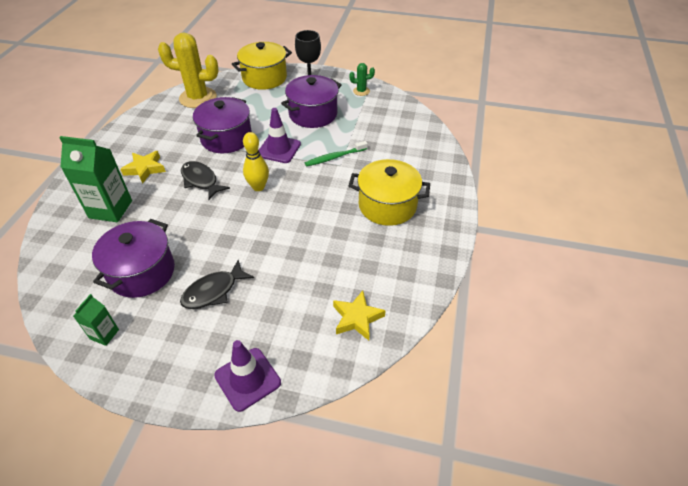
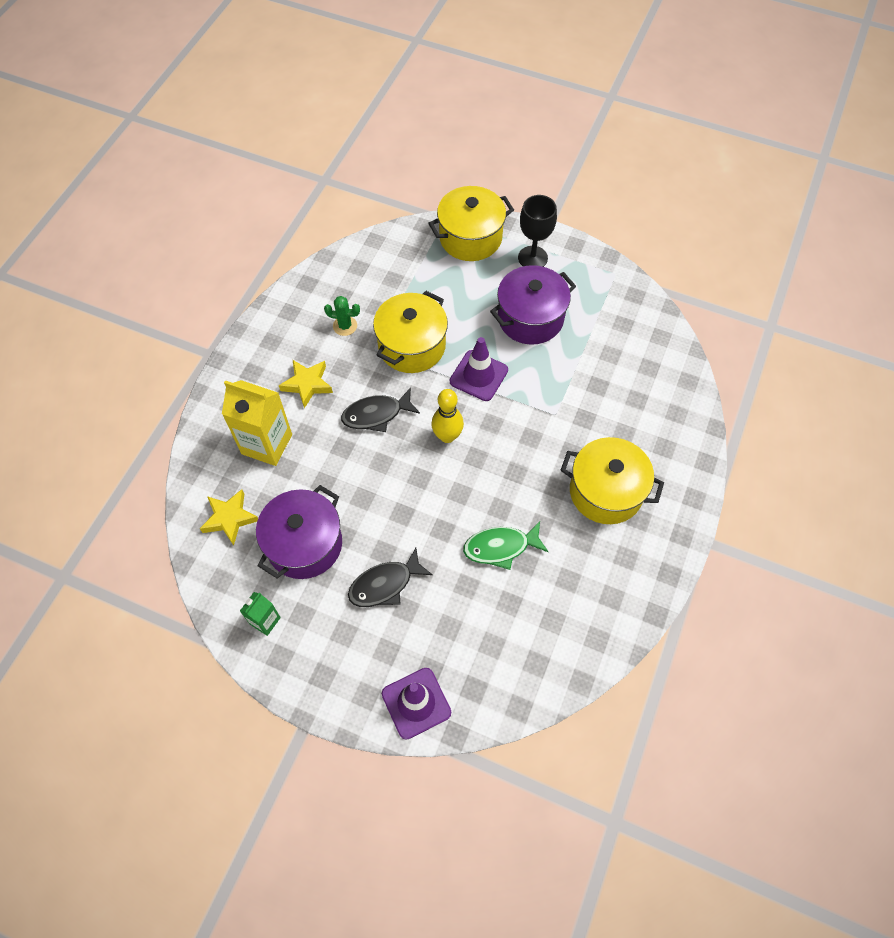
camera: 10 degrees right, 15 degrees up
(110, 209) = (267, 444): green carton -> yellow carton
(198, 98) = (377, 265): yellow cactus -> none
(201, 180) = (376, 414): black fish -> black fish turned 75 degrees counterclockwise
(226, 138) = (412, 346): purple pot -> yellow pot
(310, 252) = (500, 547): none -> green fish
(334, 157) = (550, 401): green toothbrush -> none
(357, 318) = (544, 648): yellow star -> yellow star (230, 518)
(361, 91) = (603, 283): green cactus -> green cactus (345, 326)

